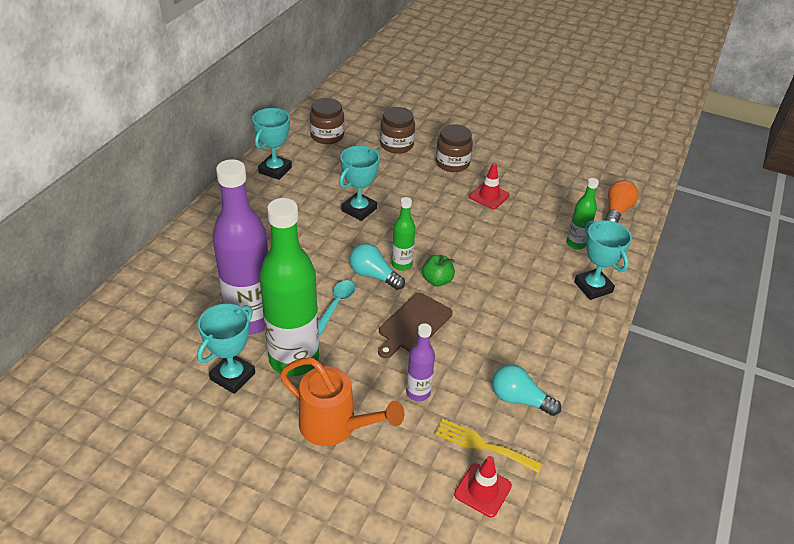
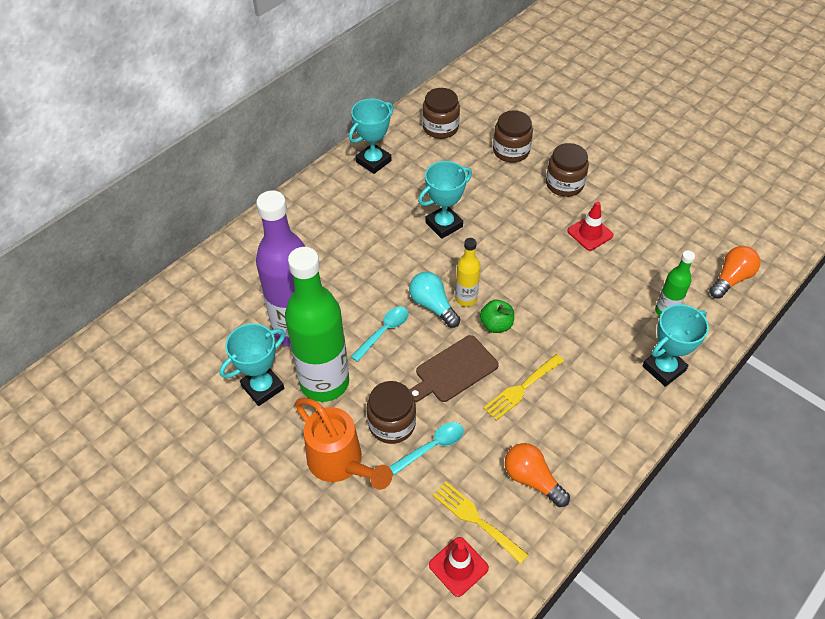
camera: 20 degrees right, 10 degrees up
(372, 381) = (392, 424): none -> brown jar
(402, 264) = (466, 298): green bottle -> yellow bottle
(418, 392) = (432, 447): purple bottle -> turquoise spoon
(480, 327) = (521, 389): none -> yellow fork
(519, 399) = (532, 479): turquoise light bulb -> orange light bulb
(593, 287) = (663, 368): turquoise trophy -> turquoise trophy turned 60 degrees clockwise

